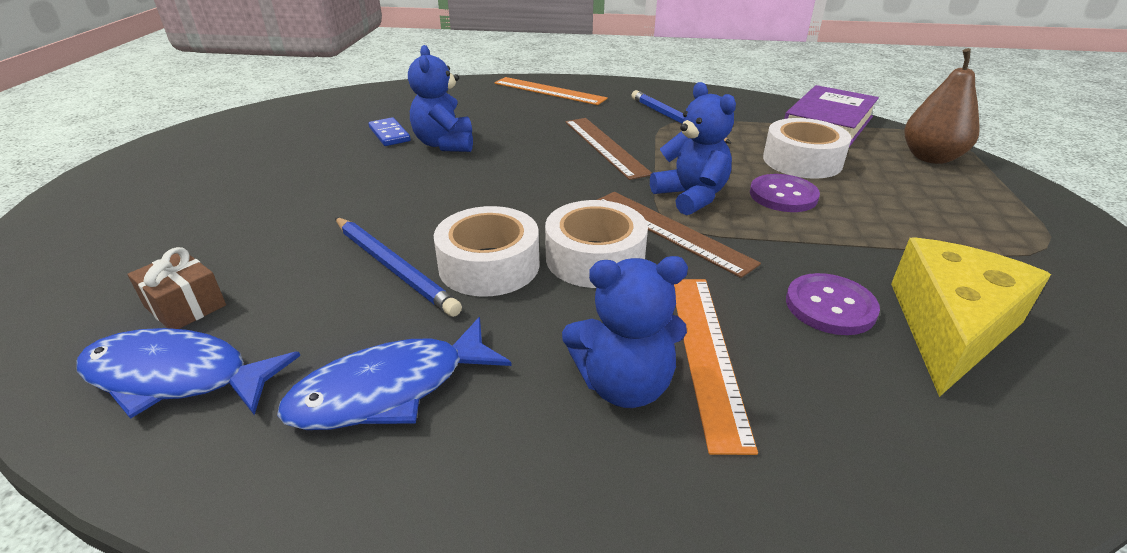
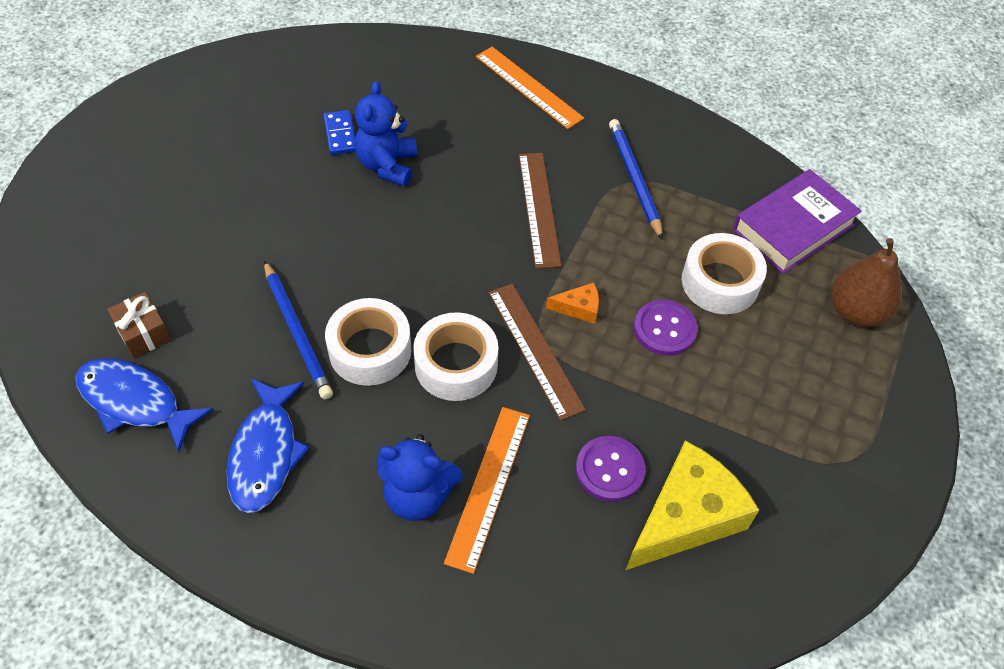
camera: 15 degrees right, 20 degrees up
(389, 389) = (265, 453): blue fish -> blue fish turned 75 degrees counterclockwise
(691, 197) = (579, 308): blue teddy bear -> orange cheese

